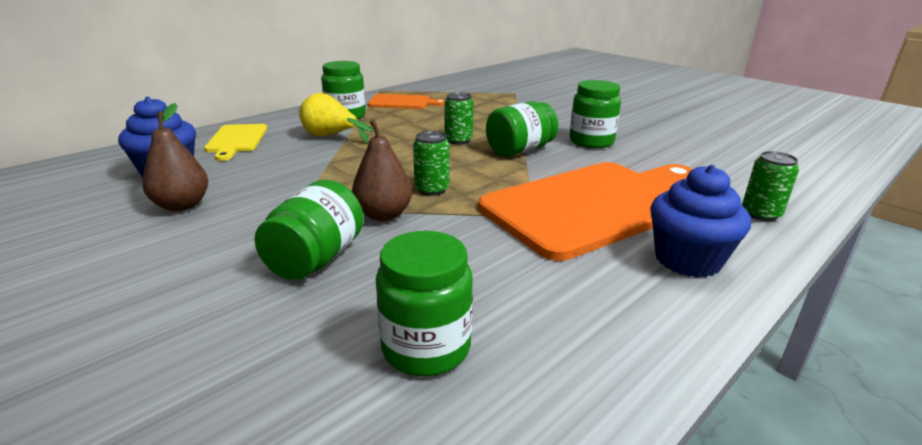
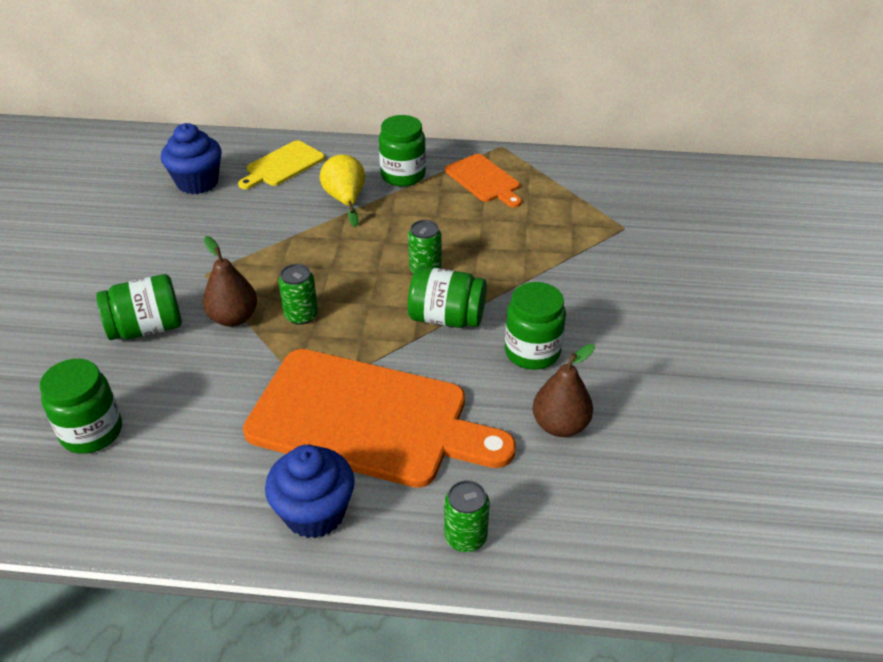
camera: 50 degrees right, 15 degrees up
(182, 205) = (159, 226): brown pear -> brown pear (560, 425)

